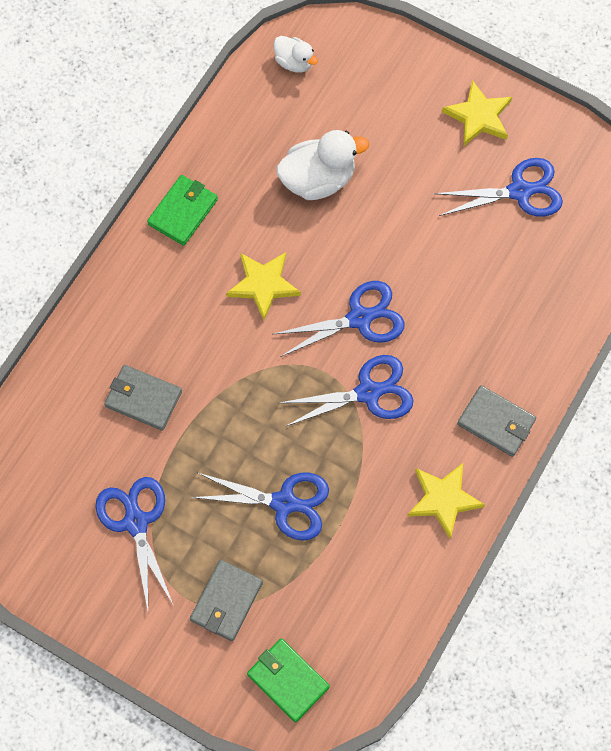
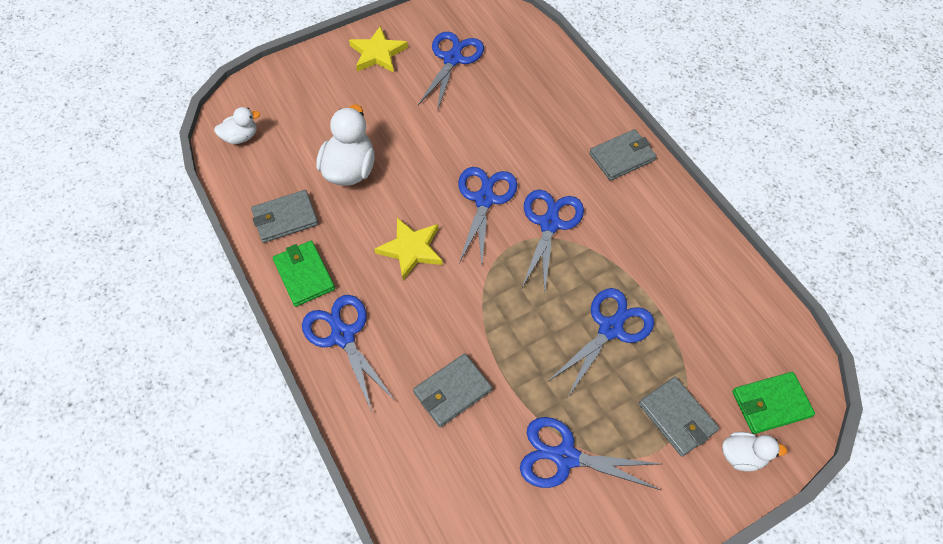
camera: 60 degrees left, 10 degrees down
(143, 280) = (343, 336): none -> blue scissors
(221, 673) = (742, 456): none -> white duck
(230, 159) = (285, 218): none -> grey wallet
(443, 499) = (666, 218): yellow star -> none

